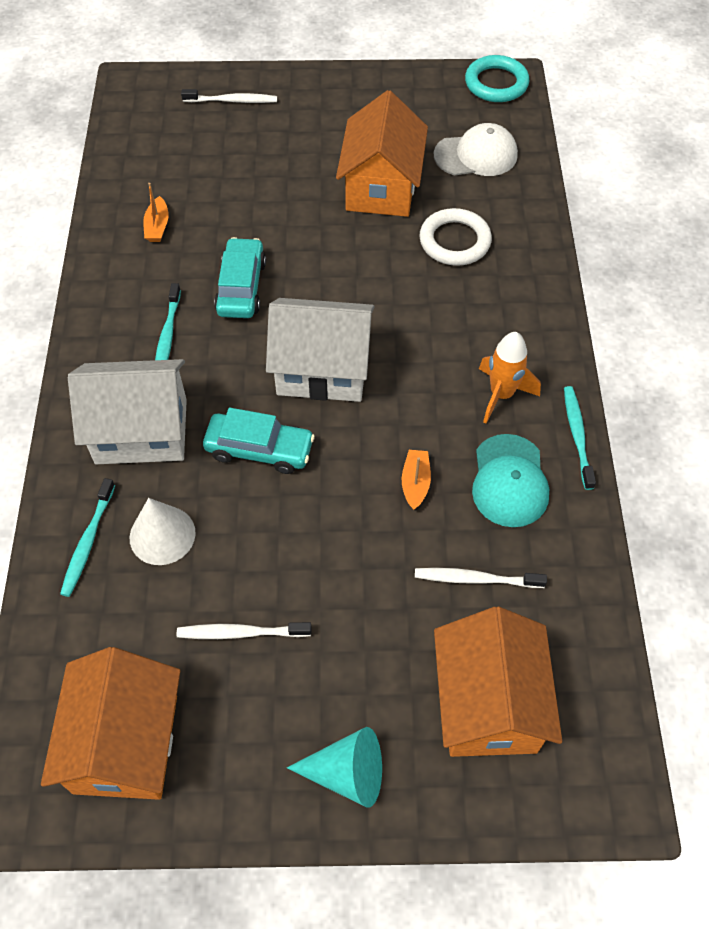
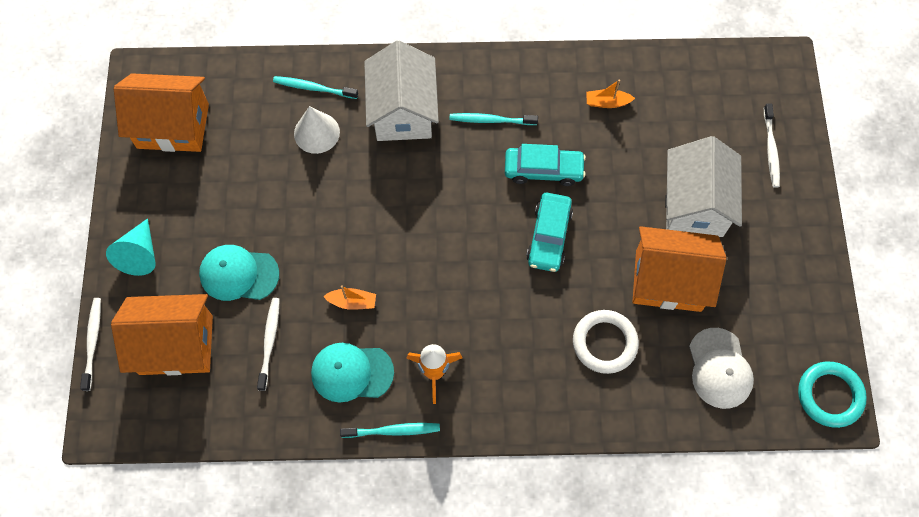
camera: 90 degrees right, 10 degrees up
(241, 633) = (240, 187): white toothbrush -> white toothbrush (93, 342)
(259, 449) = (385, 191): turquoise car -> turquoise car (549, 236)
(322, 369) = (459, 234): white house -> white house (694, 204)
(378, 625) = (239, 274): none -> turquoise cap

